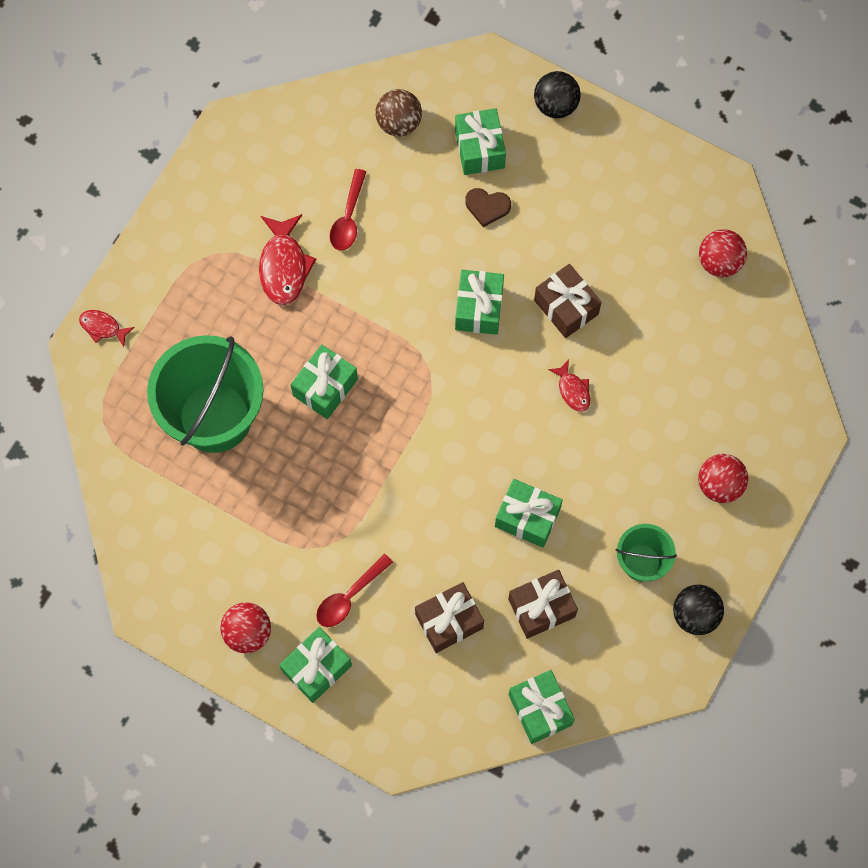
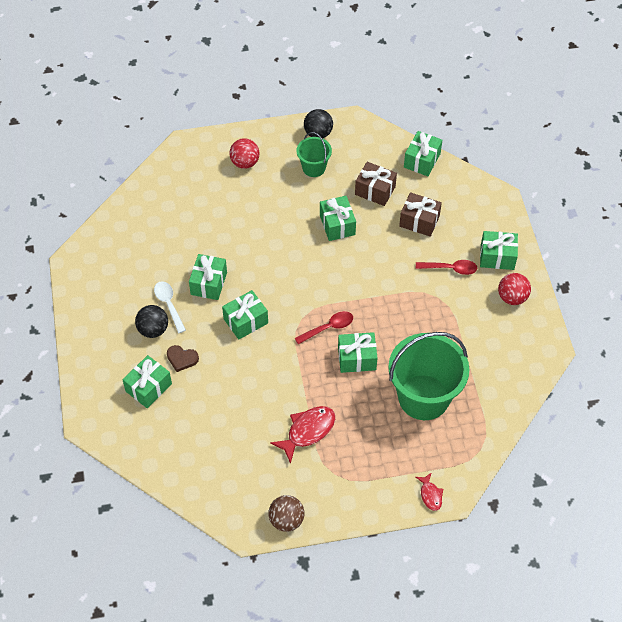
camera: 130 degrees left, 15 degrees down
(348, 218) = (249, 421): red spoon -> red spoon (328, 328)
(399, 123) = (166, 440): brown ball -> brown ball (286, 520)
(487, 207) = (182, 359): brown heart -> brown heart turned 135 degrees clockwise
(555, 105) = (88, 370): black ball -> black ball (153, 329)
(566, 307) = (209, 283): brown gift -> green gift
(573, 244) = (169, 304): none -> white spoon
(573, 390) = (252, 250): red fish -> none
(719, 262) = (122, 235): red ball -> none

